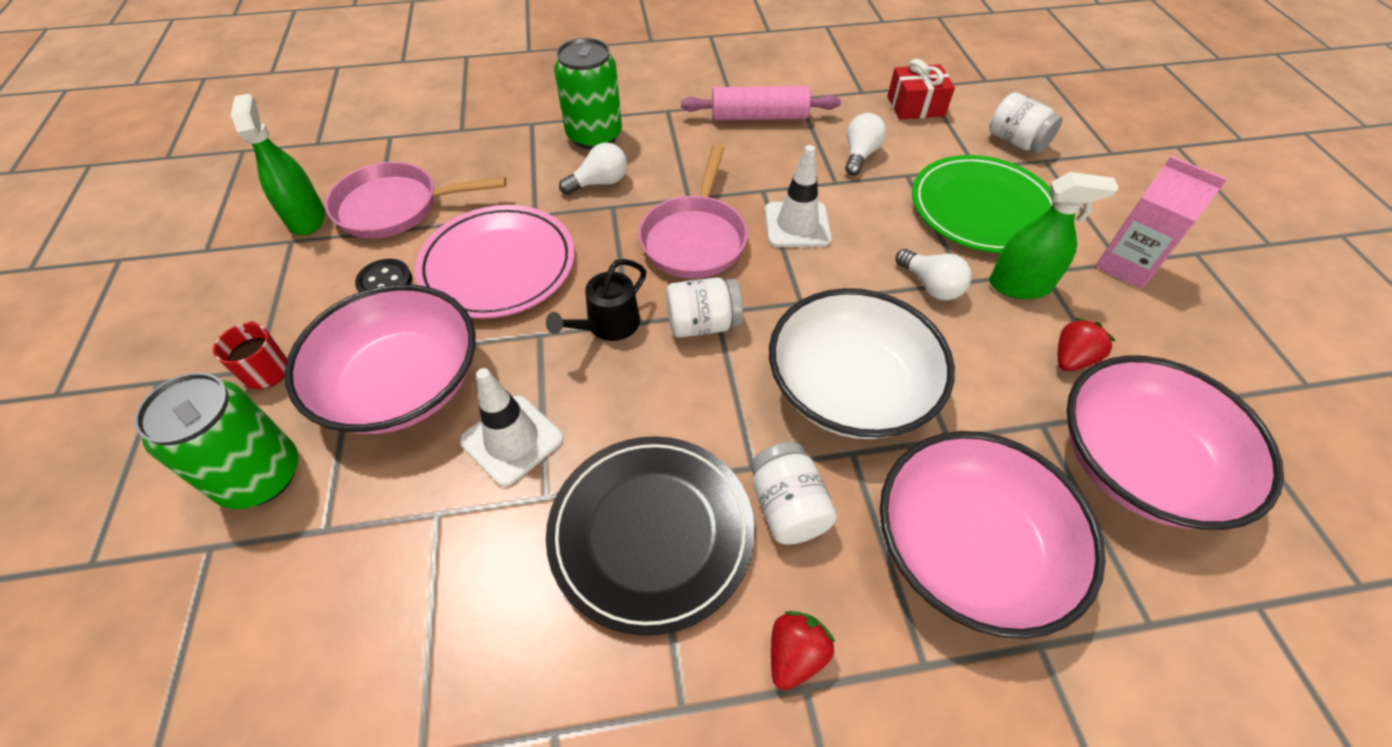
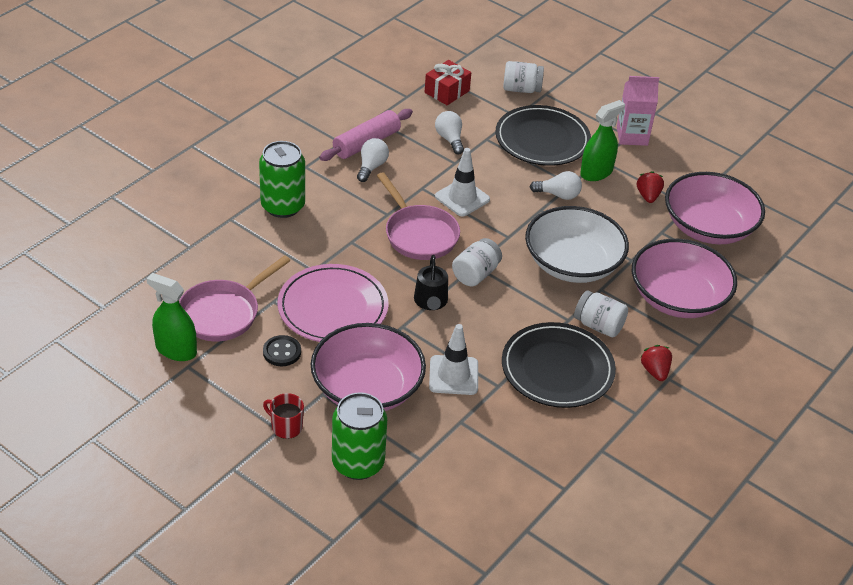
camera: 45 degrees left, 10 degrees down
(599, 182) = (325, 232): white light bulb -> white light bulb (371, 167)
(982, 209) = (542, 140): green plate -> black plate

